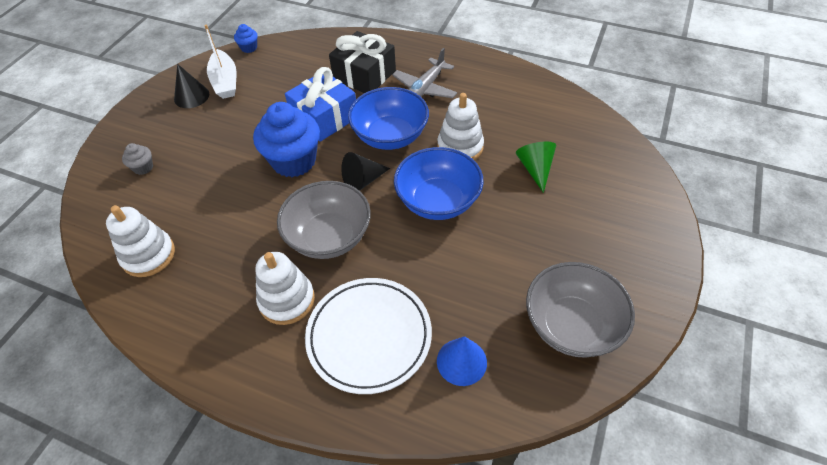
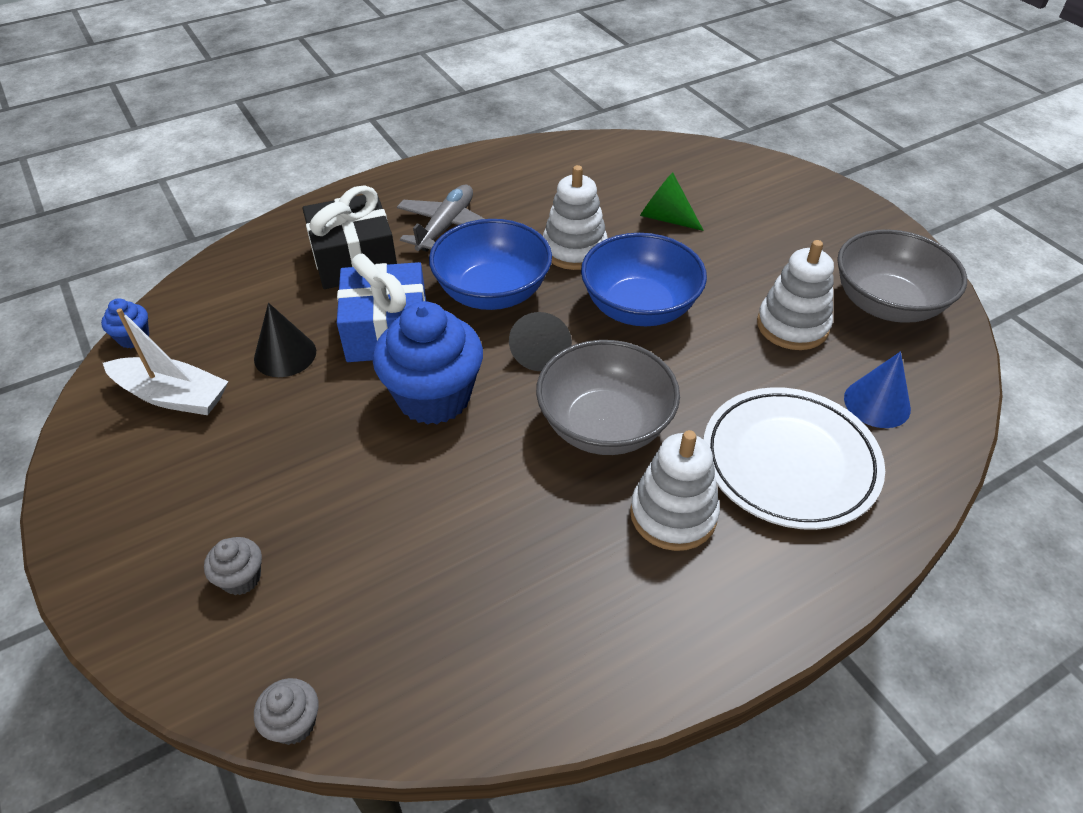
camera: 55 degrees left, 5 degrees down
(83, 230) = (294, 723): none -> grey cupcake
(148, 255) = (446, 645): white stacking toy -> white stacking toy (792, 326)
(191, 96) = (151, 449): black cone -> black cone (285, 355)
(424, 89) = (446, 226): grey plane -> grey plane turned 135 degrees counterclockwise

